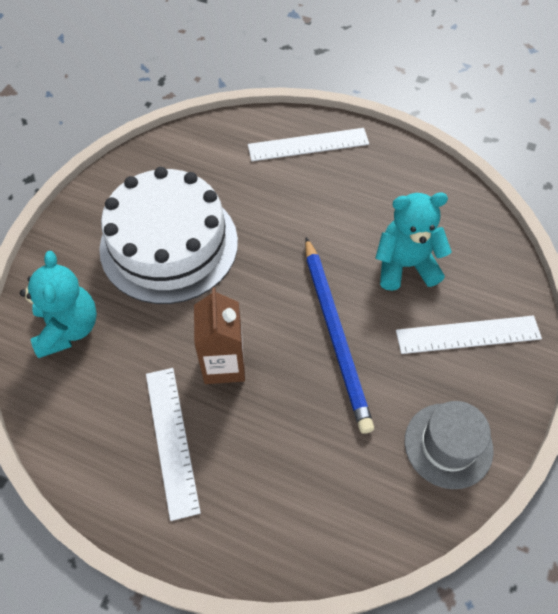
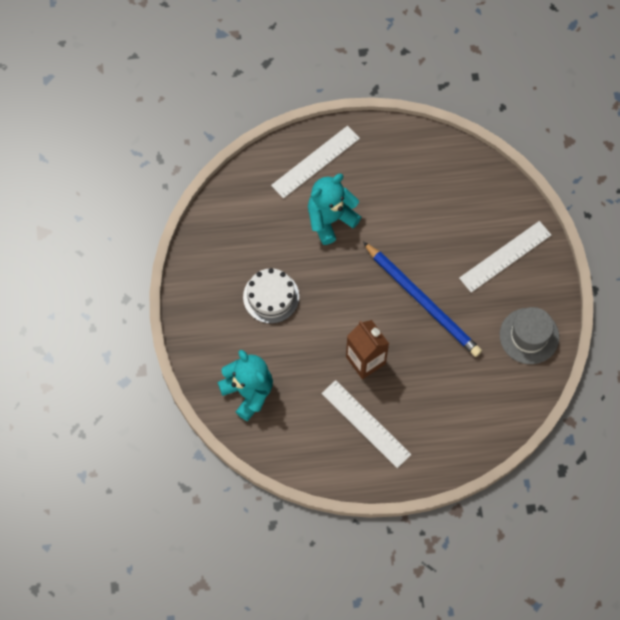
camera: 30 degrees left, 10 degrees up
(169, 244) = (271, 297): white cake -> white cake, size x0.52
(405, 265) = (439, 227): turquoise teddy bear -> turquoise teddy bear (330, 219)

